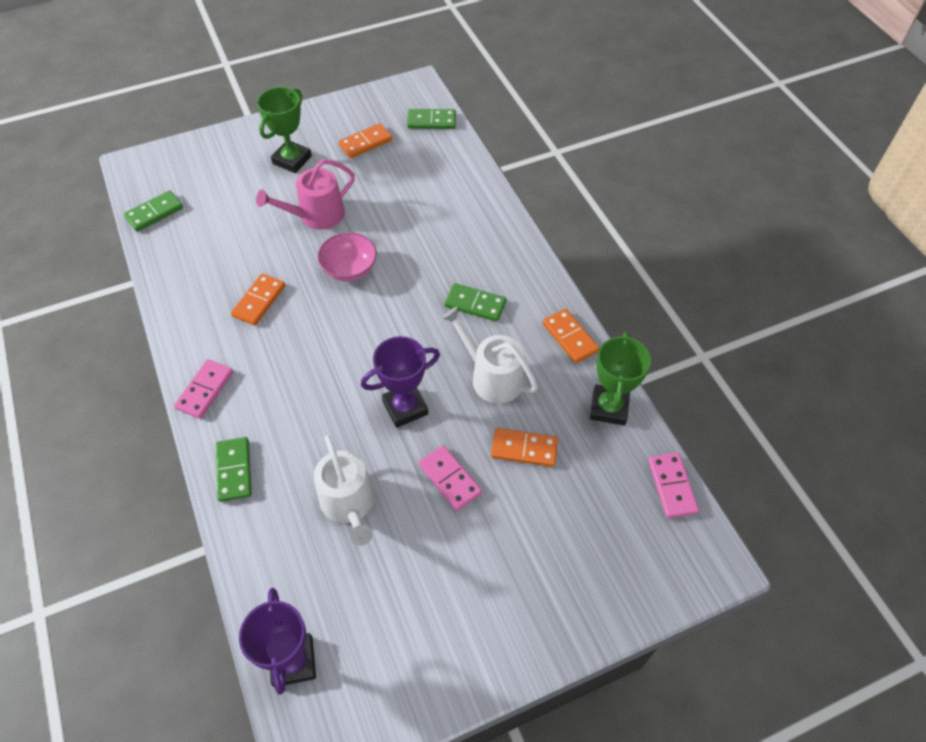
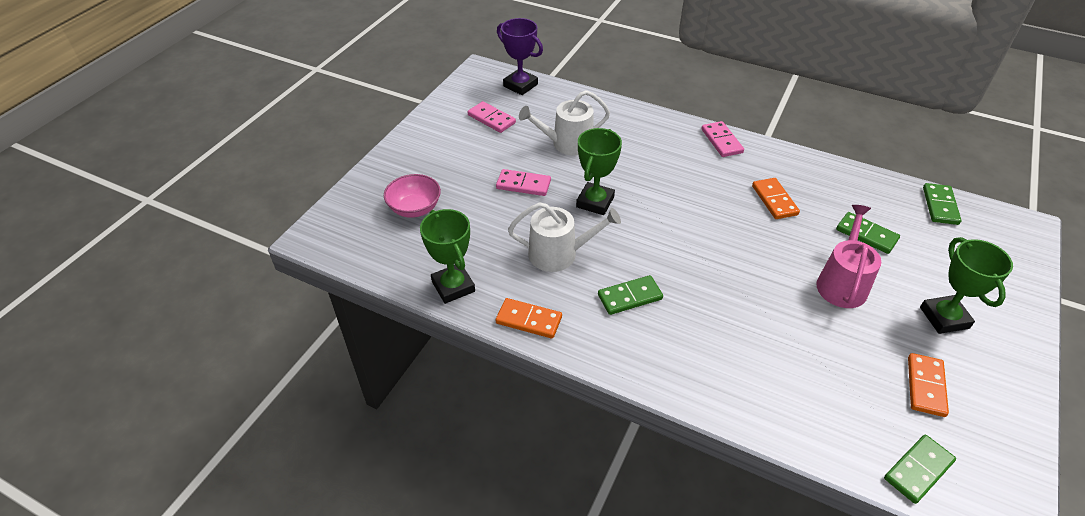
camera: 140 degrees right, 10 degrees down
(234, 470) = (648, 122): green domino -> green domino (866, 235)
(349, 269) = (753, 260): pink bowl -> pink bowl (415, 208)
(349, 504) = (567, 143): white watering can -> white watering can turned 45 degrees counterclockwise
(405, 407) = (595, 202): purple trophy -> green trophy
(524, 449) = (492, 226): orange domino -> none
(671, 486) = (369, 263): pink domino -> pink domino (491, 119)

